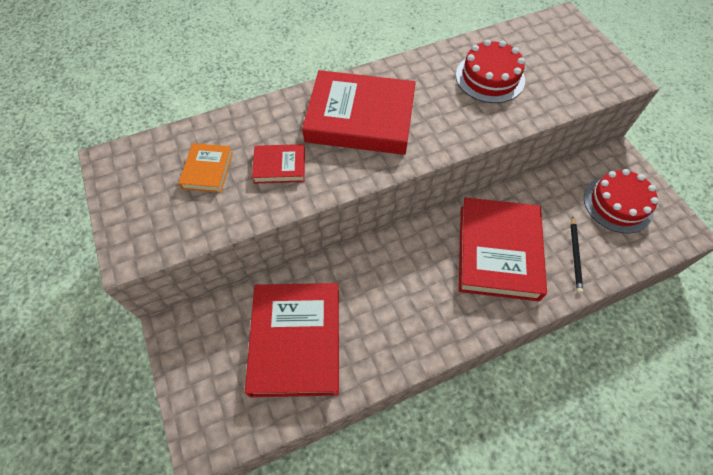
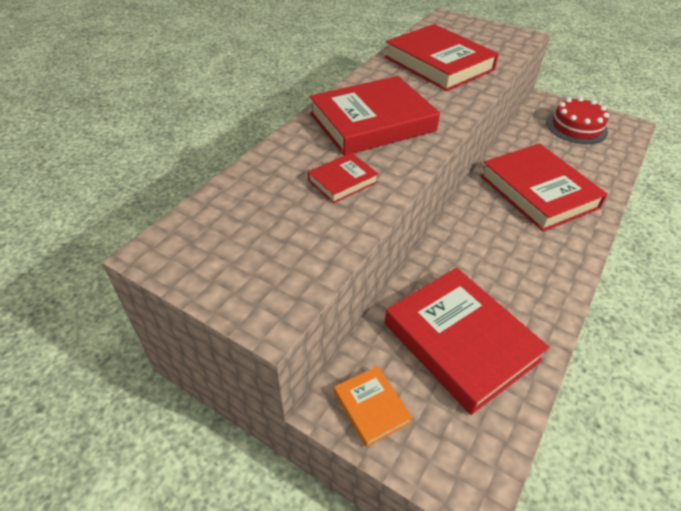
camera: 35 degrees left, 15 degrees down
(207, 170) = (276, 213): orange book -> orange book (371, 407)
(490, 77) = (438, 64): red cake -> red book
(575, 256) = (588, 169): black pencil -> none

